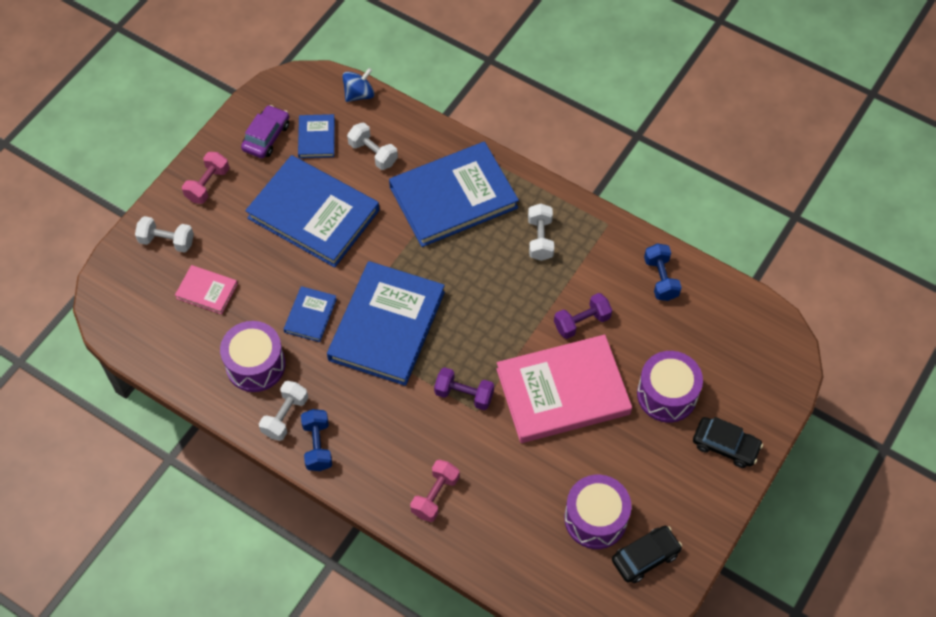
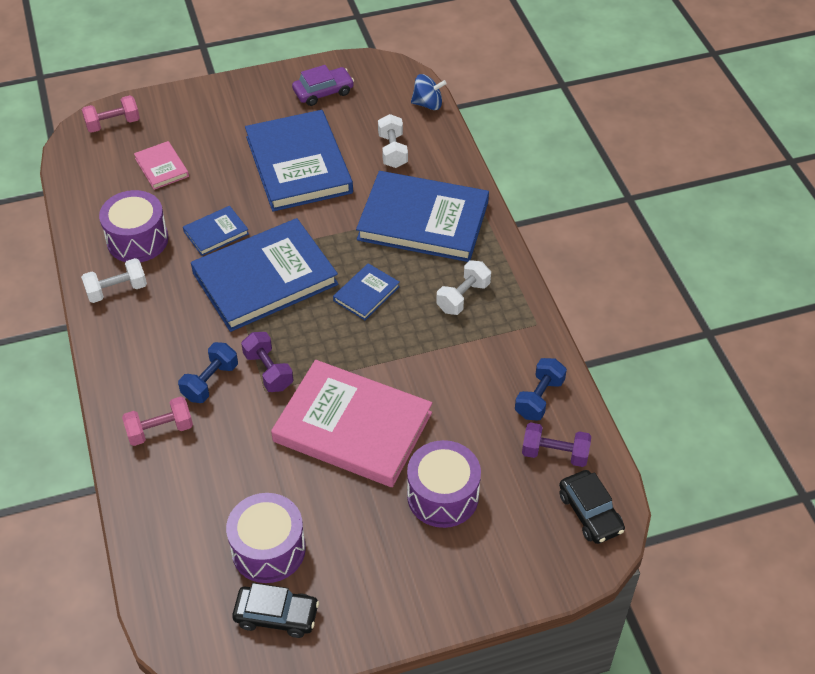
camera: 40 degrees right, 10 degrees down
(167, 241) = (172, 117): white dumbbell -> none
(208, 185) = (244, 98): pink dumbbell -> pink dumbbell (113, 124)
(316, 138) = (360, 114): blue book -> blue book (366, 294)
(317, 445) = (116, 327): blue dumbbell -> blue dumbbell (210, 382)
(581, 322) = (429, 384): purple dumbbell -> purple dumbbell (554, 453)
(725, 445) = (452, 579): black car -> black car (590, 512)

